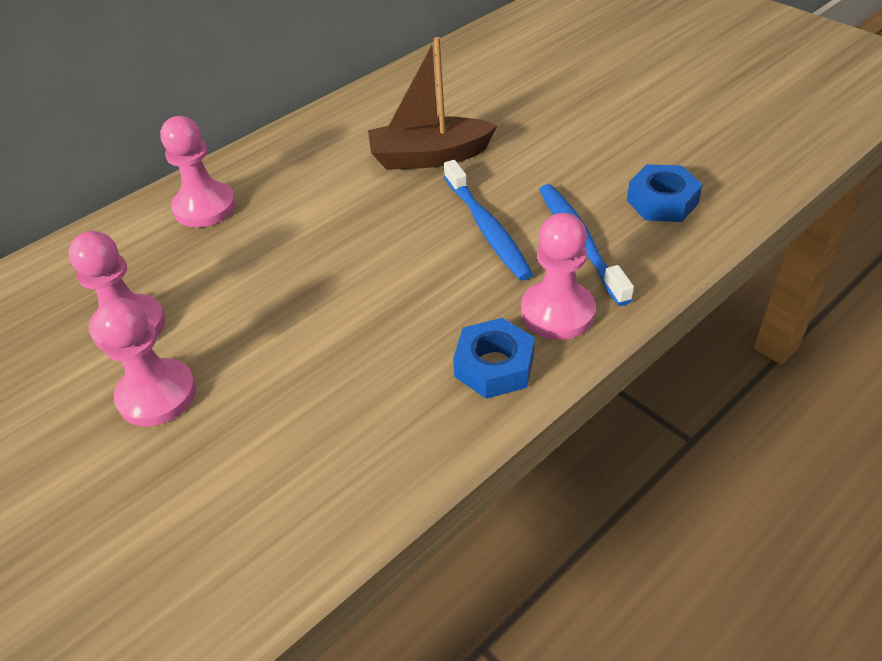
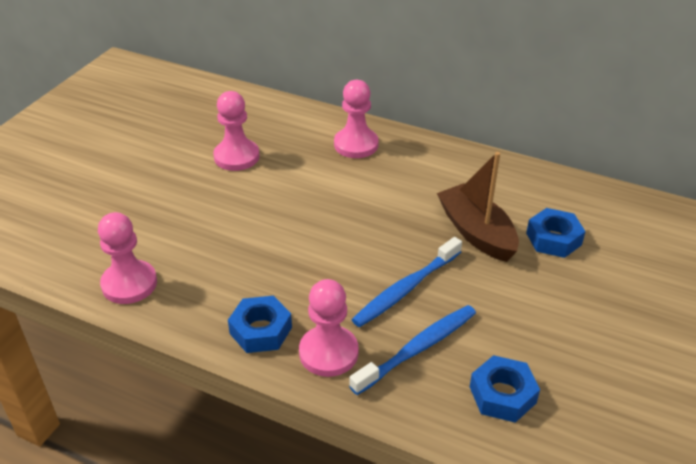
camera: 65 degrees right, 5 degrees down
(157, 395) = (188, 188): pink pawn -> pink pawn (129, 284)
(470, 112) = (553, 239): none -> blue nut

